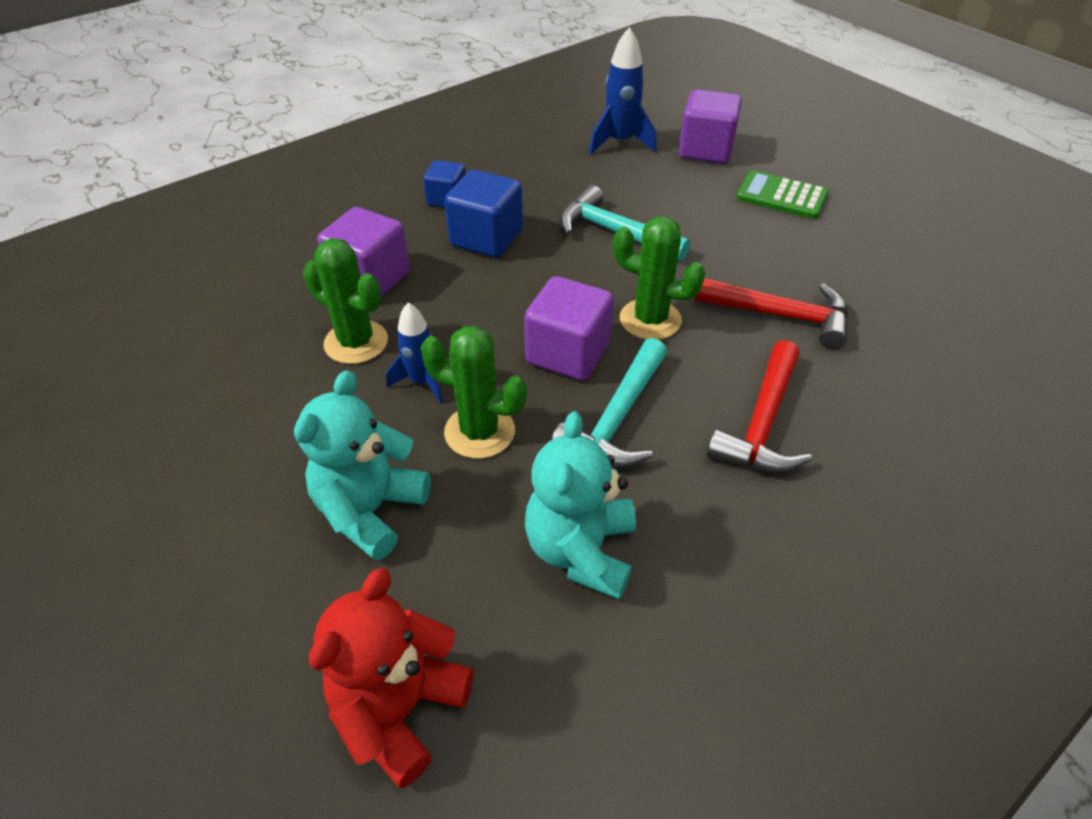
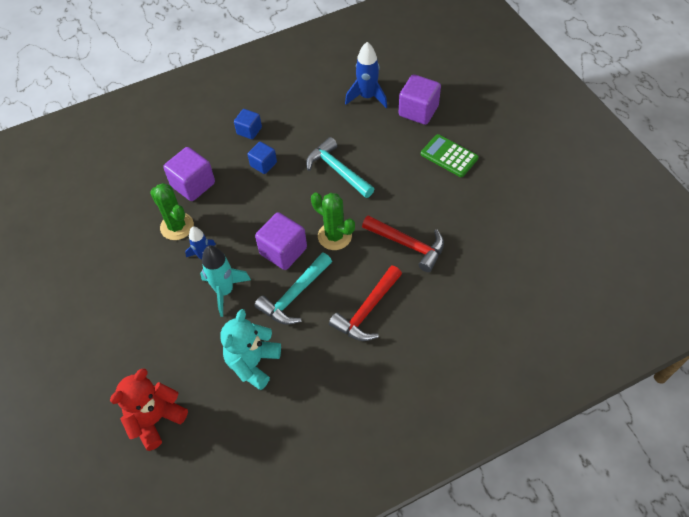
camera: 15 degrees right, 10 degrees up
(370, 510) = (163, 325): turquoise teddy bear -> none
(479, 432) = (224, 291): green cactus -> turquoise rocket
(486, 238) = (263, 164): blue cube -> blue cube, size x0.61

